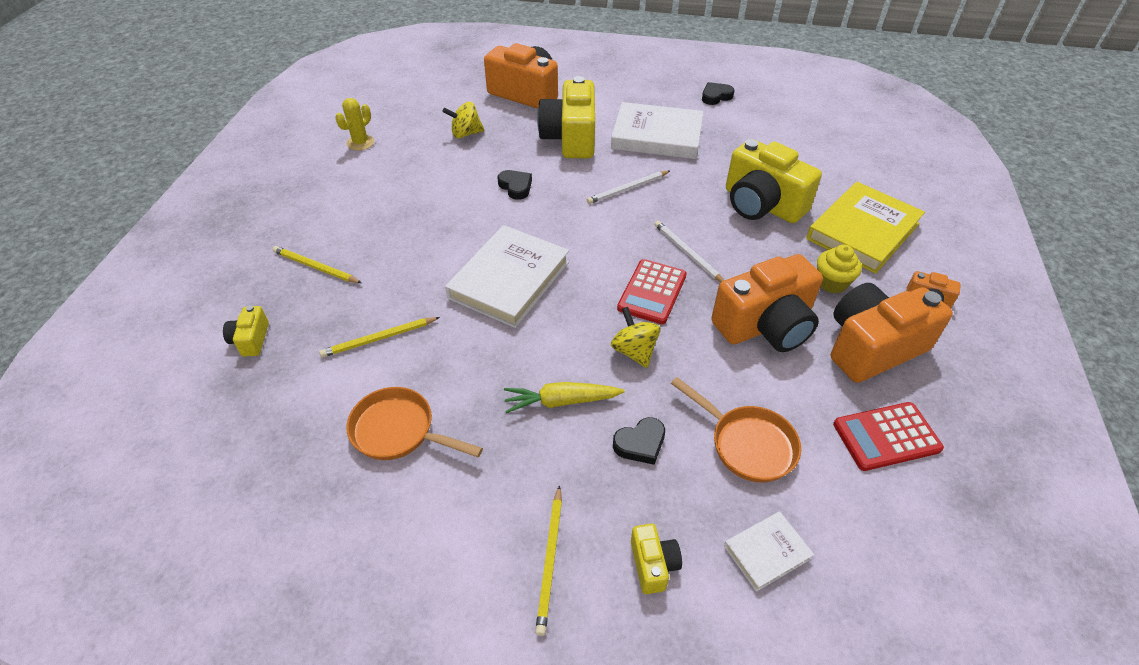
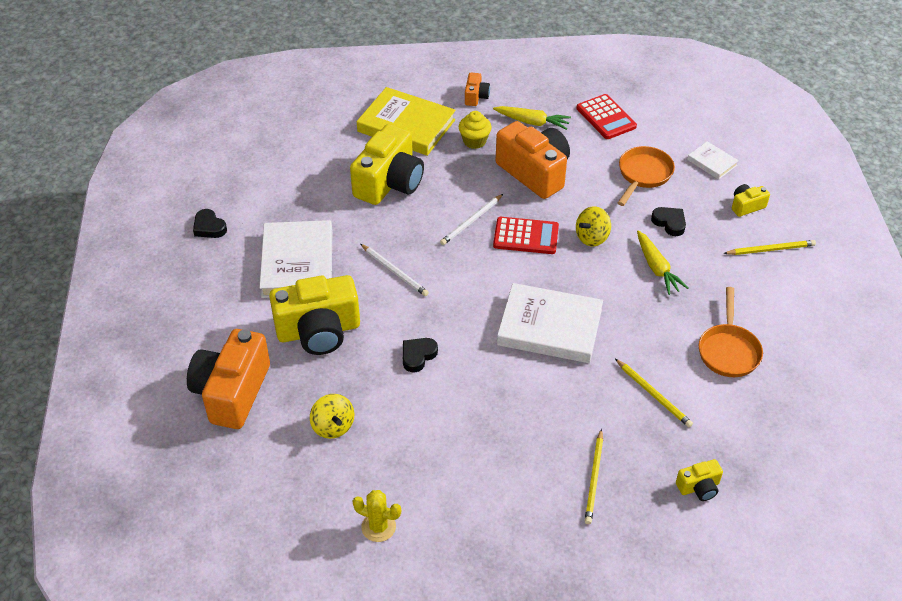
camera: 105 degrees left, 0 degrees up
(872, 347) = (532, 122): orange camera -> yellow carrot

